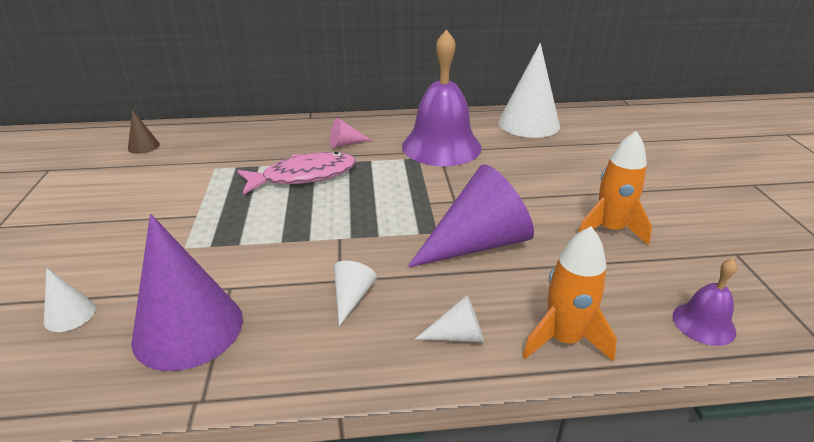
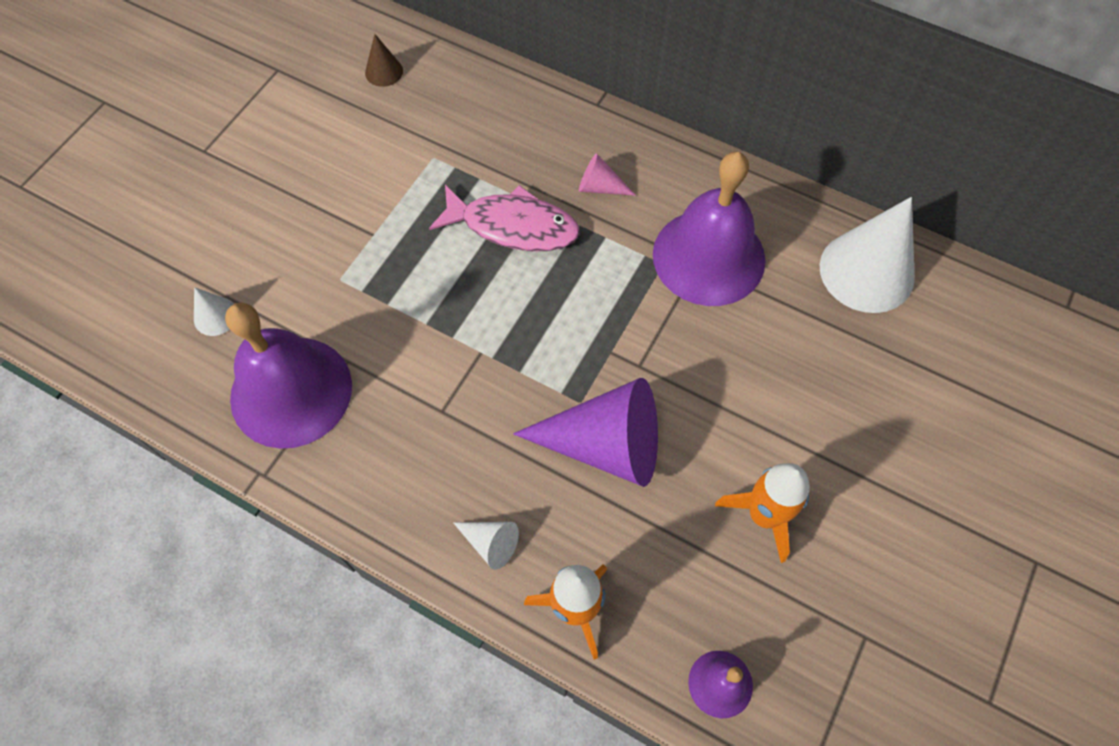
camera: 35 degrees right, 30 degrees up
(188, 328) = (291, 391): purple cone -> purple bell
(352, 297) = (437, 440): white cone -> none

